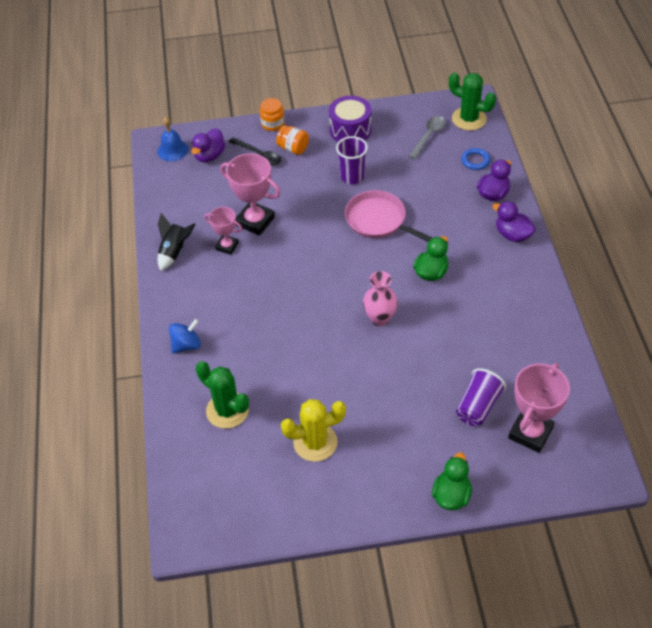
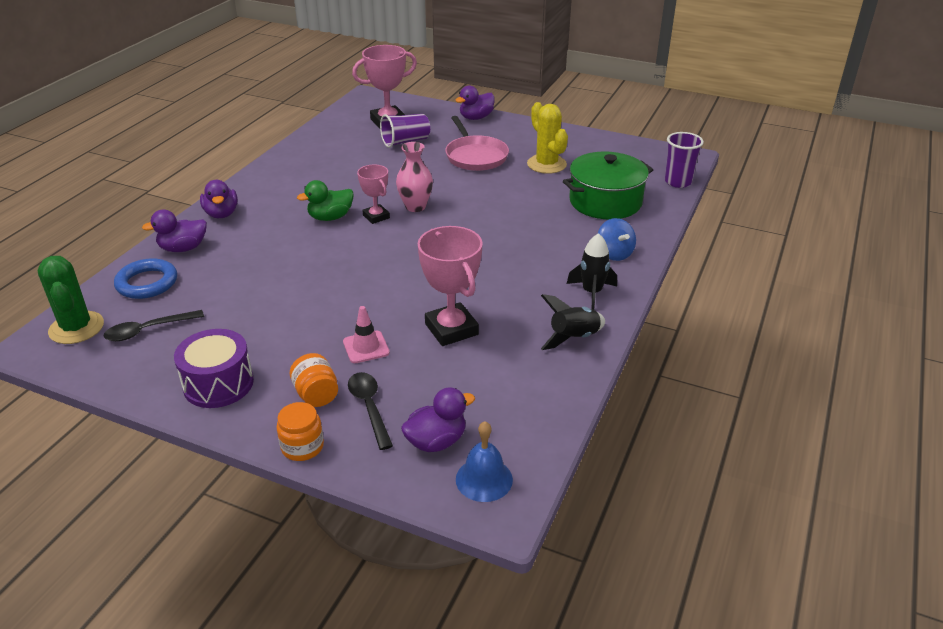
camera: 150 degrees left, 15 degrees down
(183, 296) = (592, 292): none -> black rocket
(186, 345) = (614, 253): blue spinning top -> blue spinning top turned 105 degrees counterclockwise
(227, 246) = (506, 318): pink trophy -> pink trophy (376, 217)
(227, 410) = (605, 202): green cactus -> green pot
(295, 185) = (366, 347): none -> pink traffic cone
(315, 442) = (546, 164): yellow cactus -> yellow cactus turned 45 degrees clockwise
(352, 177) = (291, 326): purple cup -> purple cup (678, 182)
(378, 220) = (320, 274): pink pan -> pink pan (475, 156)
(428, 136) = (148, 330): grey spoon -> black spoon
(451, 495) = (476, 118): green duck -> purple duck
(475, 161) = (147, 283): blue ring -> blue ring, size x1.52

